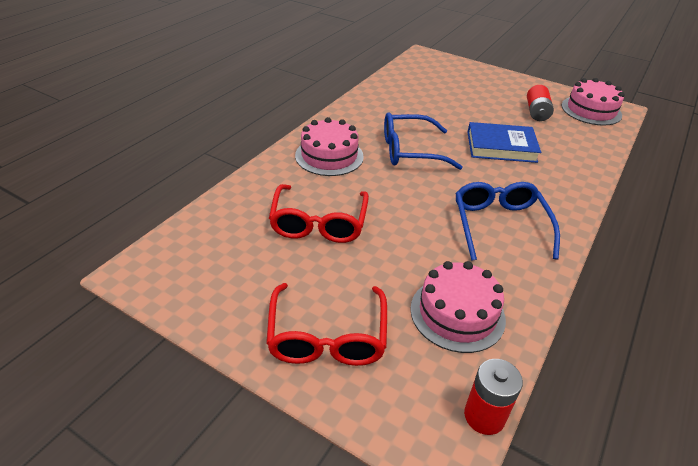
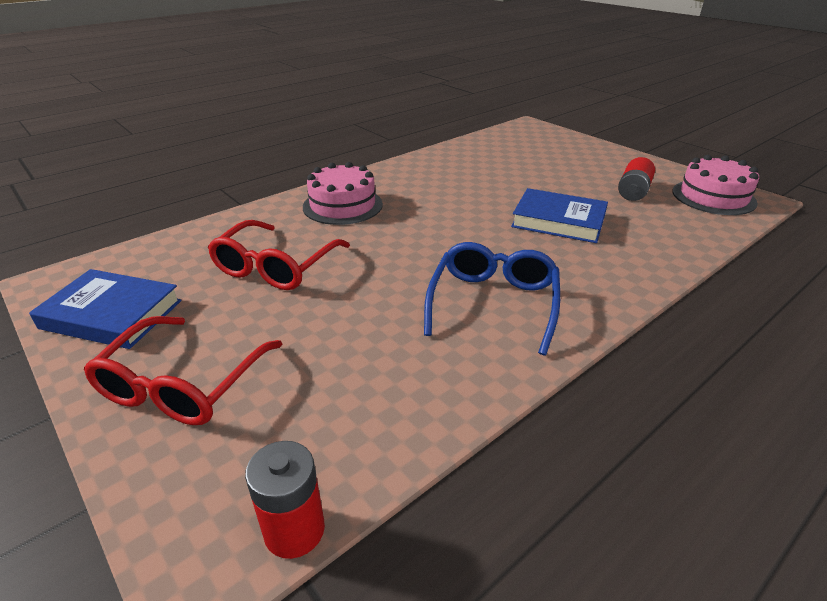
camera: 20 degrees right, 5 degrees down
(217, 292) = (112, 314): none -> blue book
(410, 151) = (440, 211): blue glasses -> none
(457, 313) = (359, 393): pink cake -> none

